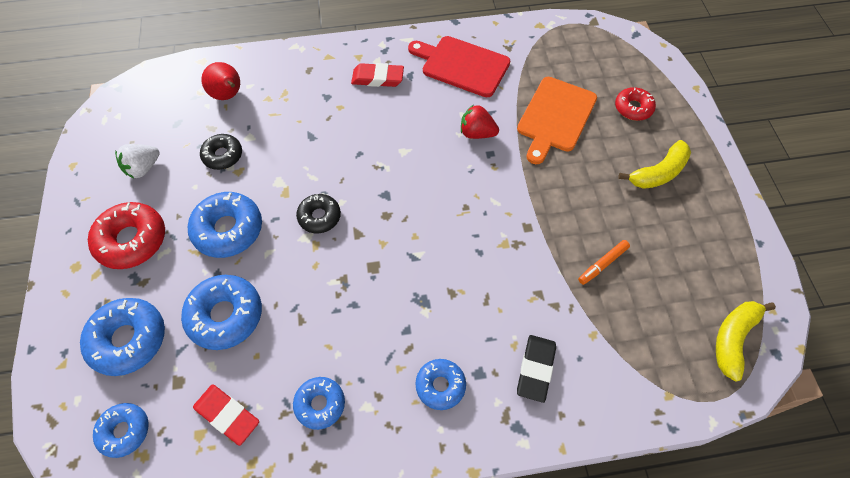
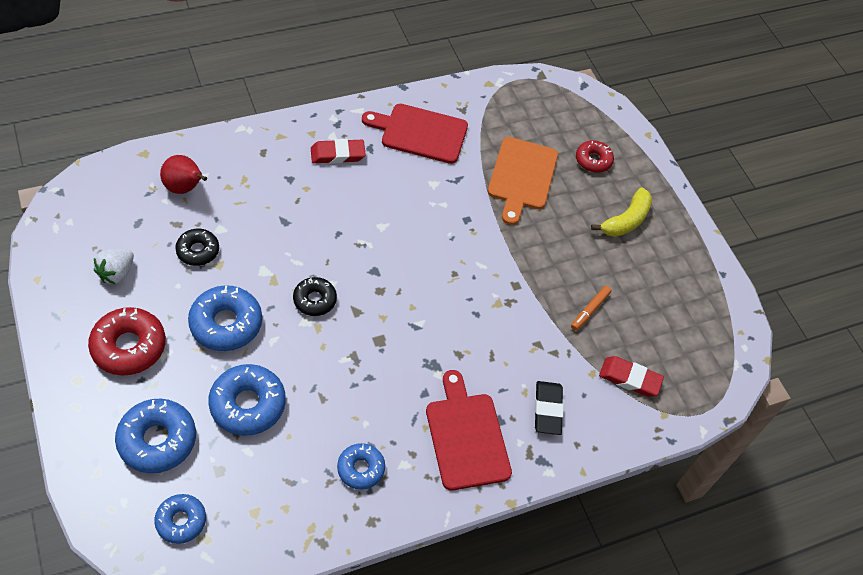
camera: 20 degrees left, 5 degrees down
(227, 415) = (276, 492): red eraser -> red eraser (629, 378)
(440, 386) = (466, 436): blue donut -> red cutting board
(477, 133) = (450, 200): red strawberry -> none
(733, 339) = (710, 360): yellow banana -> none

